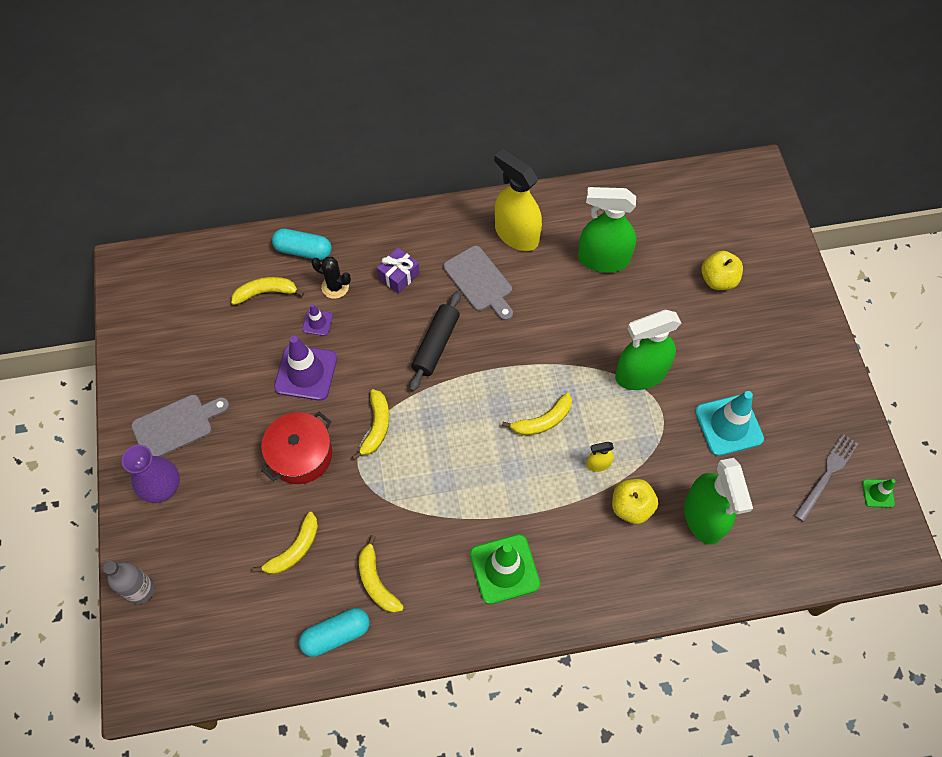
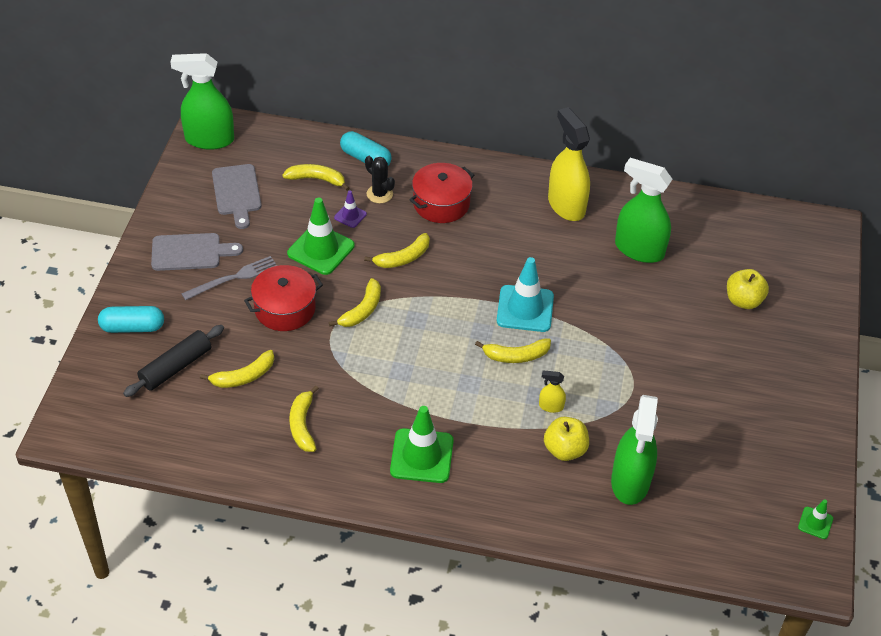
camera: 20 degrees right, 15 degrees down
(140, 590) = (100, 360): grey bottle -> none
(162, 487) = (155, 292): purple vase -> none
(306, 373) = (321, 250): purple traffic cone -> green traffic cone
(336, 635) = (247, 451): turquoise capsule -> turquoise capsule (132, 327)
(389, 352) = (403, 258): none -> yellow banana
(399, 276) = (441, 203): purple gift -> red pot
(436, 345) = (448, 266): black rolling pin -> black rolling pin (176, 367)
(479, 281) = (513, 231): grey cutting board -> grey cutting board (237, 193)
(640, 374) = (628, 350): green spray bottle -> green spray bottle (209, 139)
(728, 425) = (693, 418): turquoise traffic cone -> turquoise traffic cone (525, 309)
(827, 475) = (770, 490): grey fork -> grey fork (233, 278)

